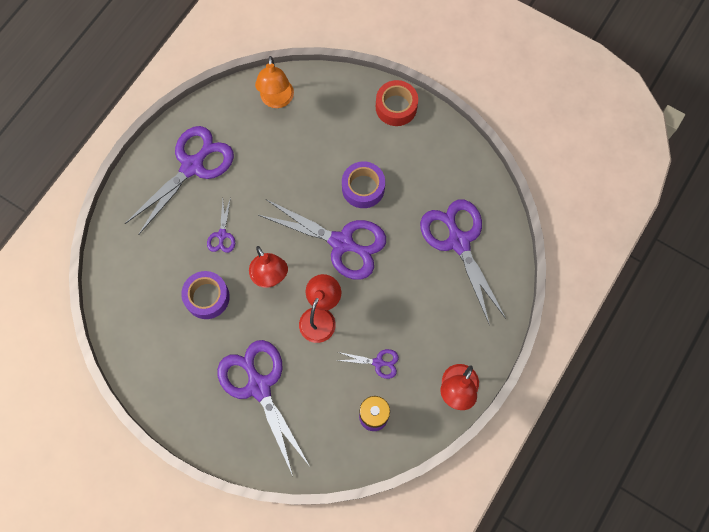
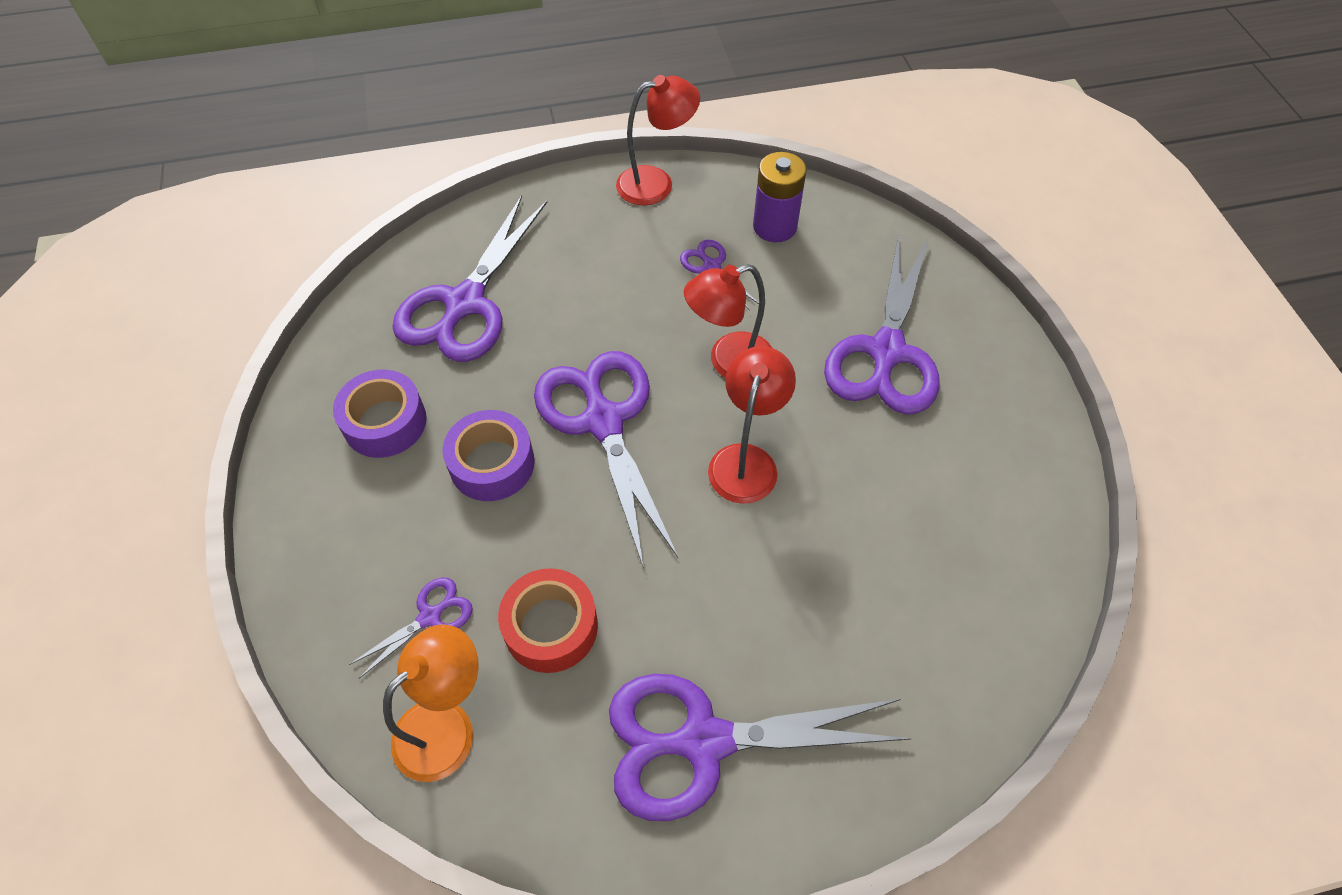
camera: 135 degrees left, 15 degrees down
(207, 297) = (863, 510): purple tape -> purple tape (385, 422)
(222, 235) = (760, 579): purple scissors -> purple scissors (430, 617)
(396, 107) = (303, 533): red tape -> red tape (551, 627)

